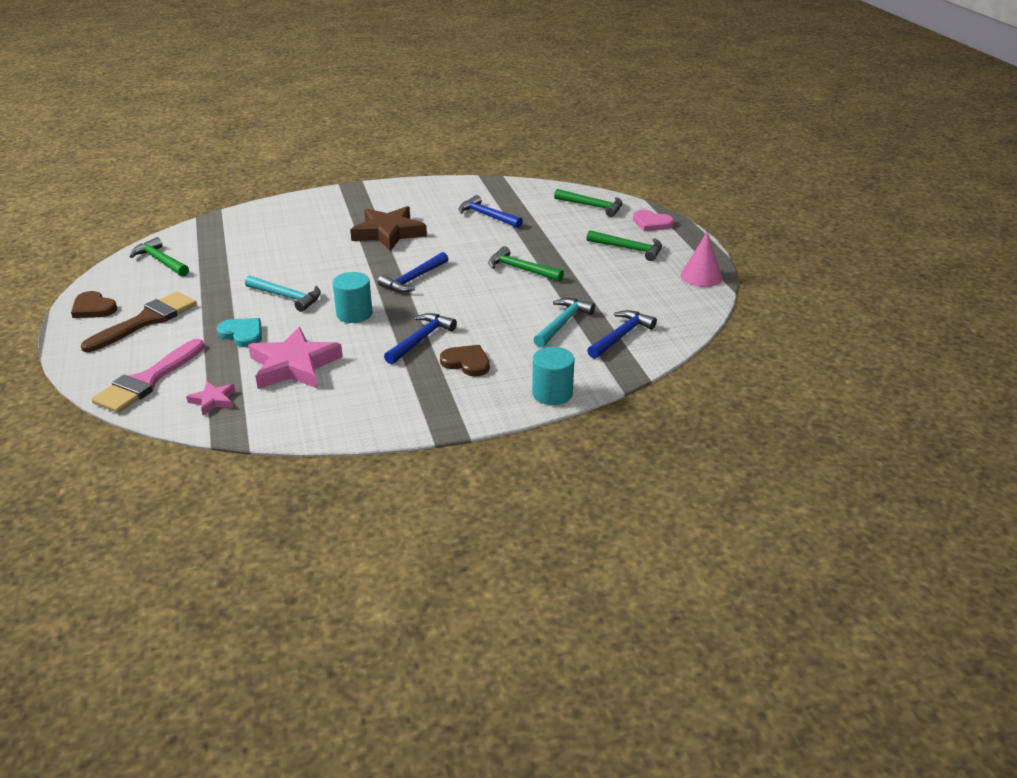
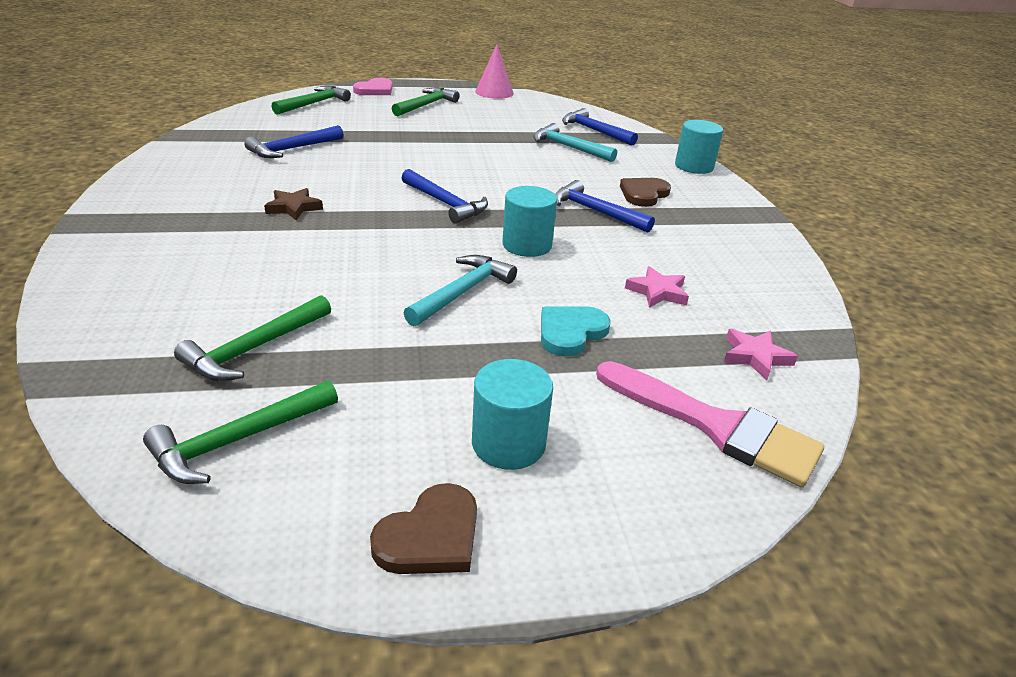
camera: 85 degrees left, 0 degrees up
(146, 321) = (508, 443): brown brush -> turquoise cylinder
(294, 365) = (657, 292): pink star -> pink star, size x0.49
(389, 233) = (293, 207): brown star -> brown star, size x0.49
(521, 269) = (447, 150): green hammer -> green hammer (255, 348)

